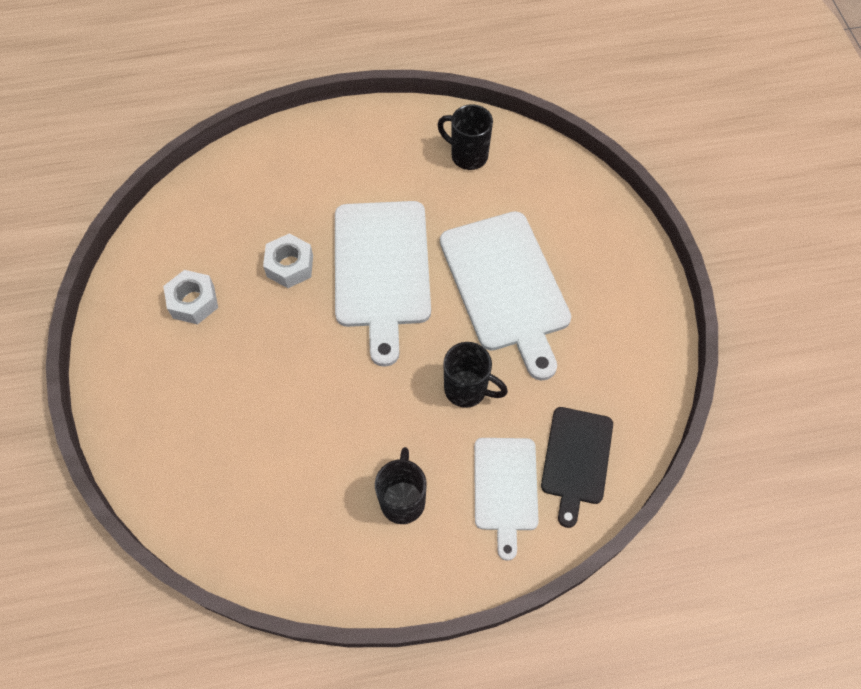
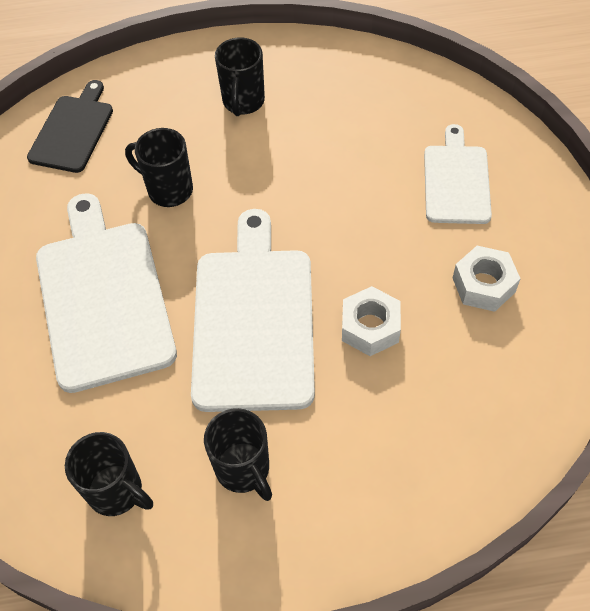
camera: 175 degrees left, 5 degrees down
(384, 169) = (244, 470): none -> black mug
(505, 488) = (146, 110): white cutting board -> white cutting board (456, 181)

